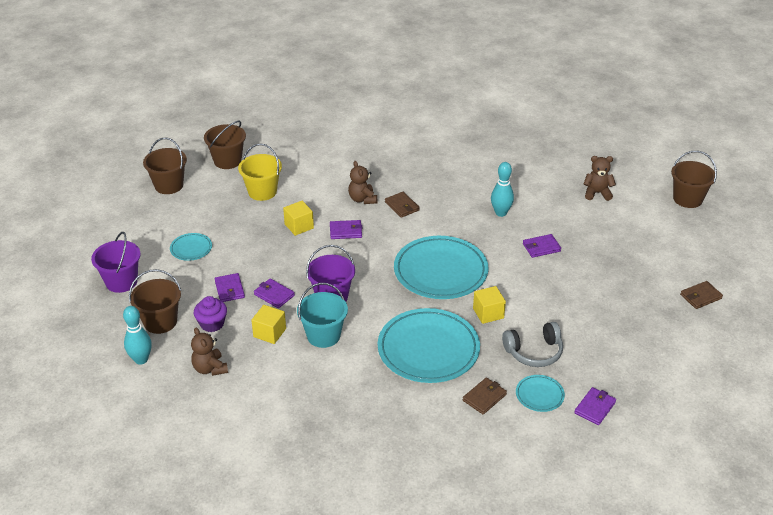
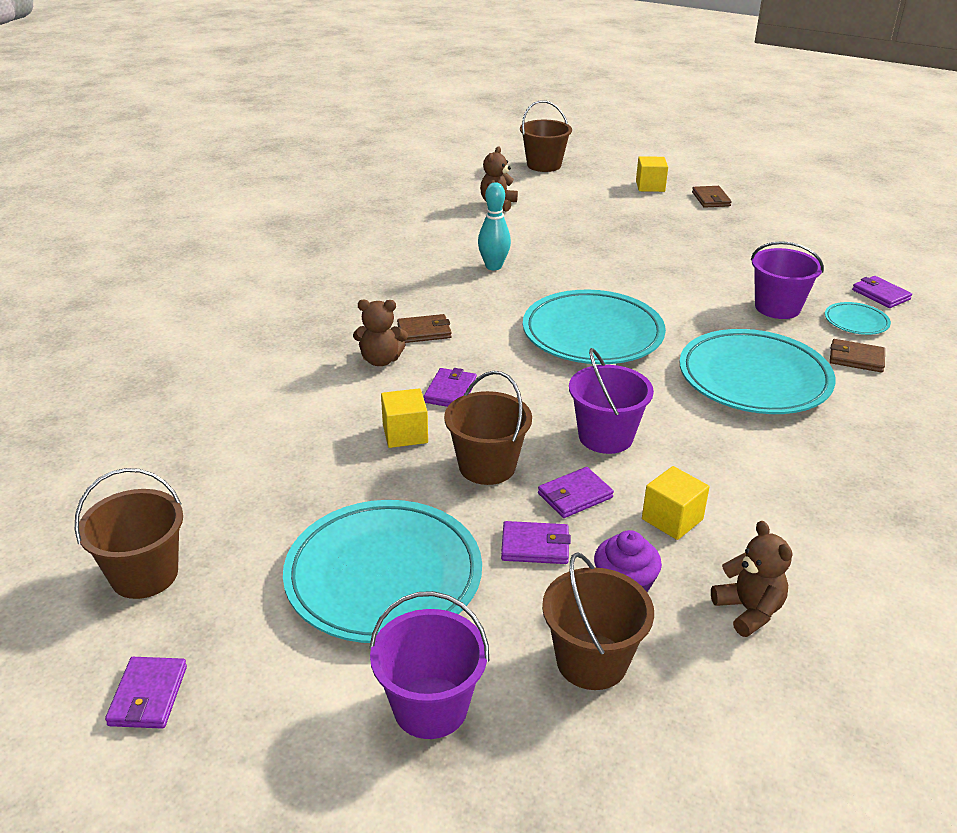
camera: 70 degrees left, 5 degrees down
(141, 359) = (700, 711): turquoise bowling pin -> none
(191, 249) = (384, 577): turquoise plate -> turquoise plate, size x2.19
(210, 368) = (748, 611): brown teddy bear -> brown teddy bear turned 105 degrees counterclockwise
(227, 161) = (139, 479): brown bucket -> brown bucket (487, 466)
(262, 192) = (275, 455): yellow bucket -> none
(323, 335) = (697, 463): turquoise bucket -> none
(484, 397) = (856, 358): brown wallet -> brown wallet turned 45 degrees counterclockwise
(488, 313) = (694, 320): yellow cube -> yellow cube (650, 186)
(534, 352) = (777, 307): grey headphones -> purple bucket
(541, 247) = (580, 258): purple wallet -> purple wallet (148, 696)

